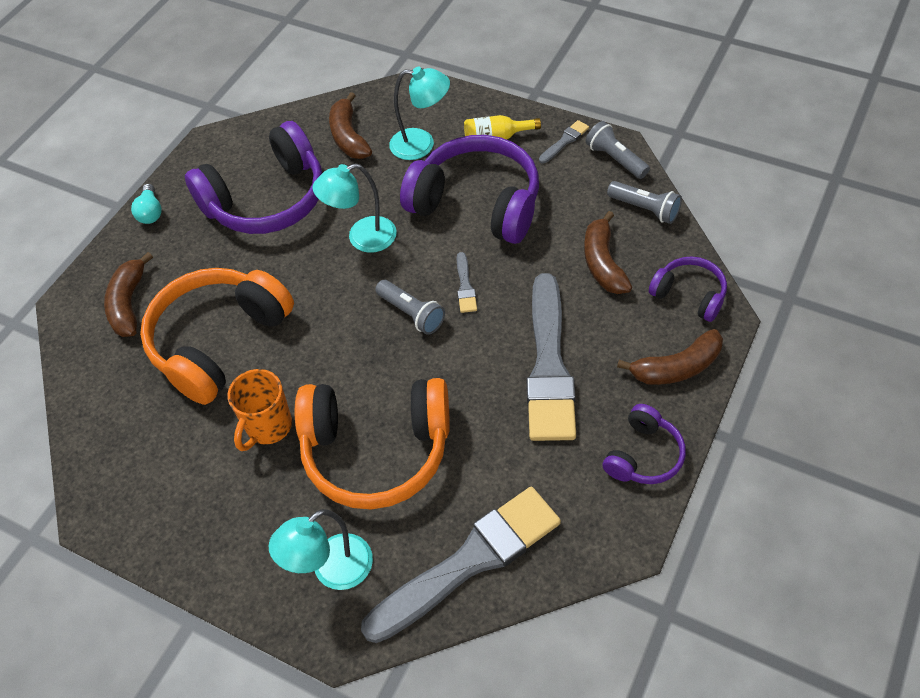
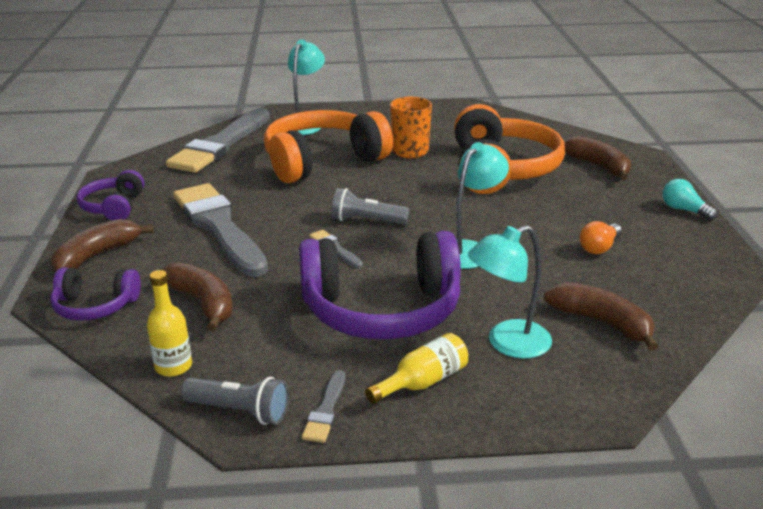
camera: 145 degrees right, 25 degrees down
(267, 199) = (599, 248): purple headphones -> orange light bulb
(645, 209) = (173, 366): grey flashlight -> yellow bottle

